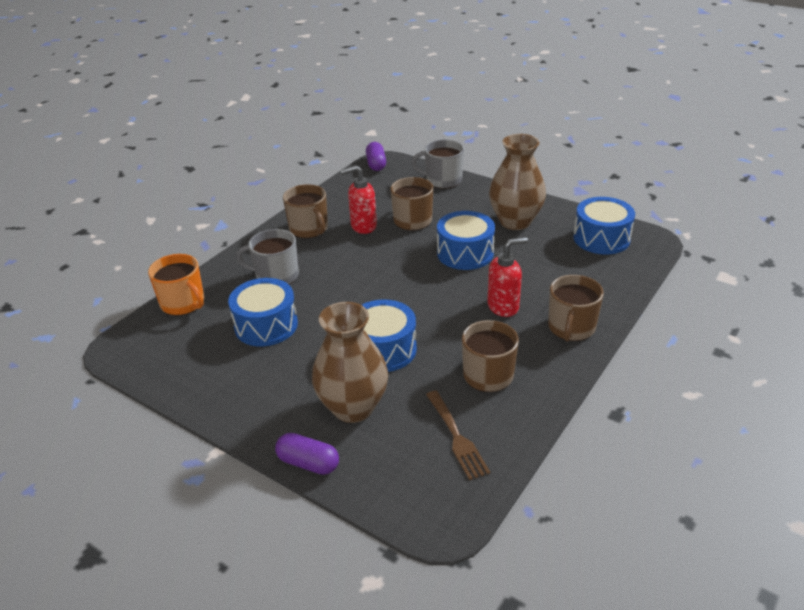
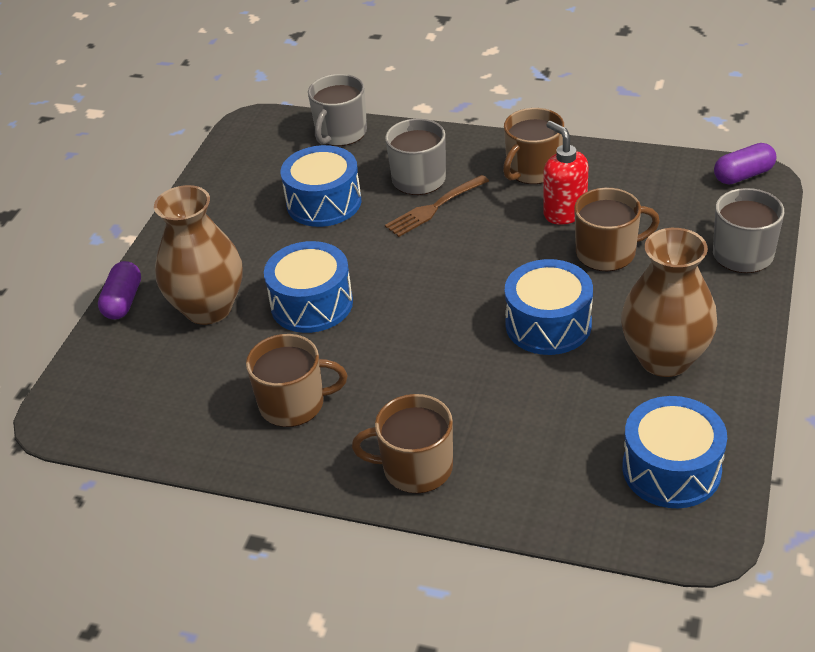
camera: 75 degrees right, 5 degrees up
(183, 303) = (340, 133): orange mug -> grey mug
(457, 437) = (180, 401): brown fork -> brown fork (434, 208)
(503, 306) = (437, 390): red soap dispenser -> none

